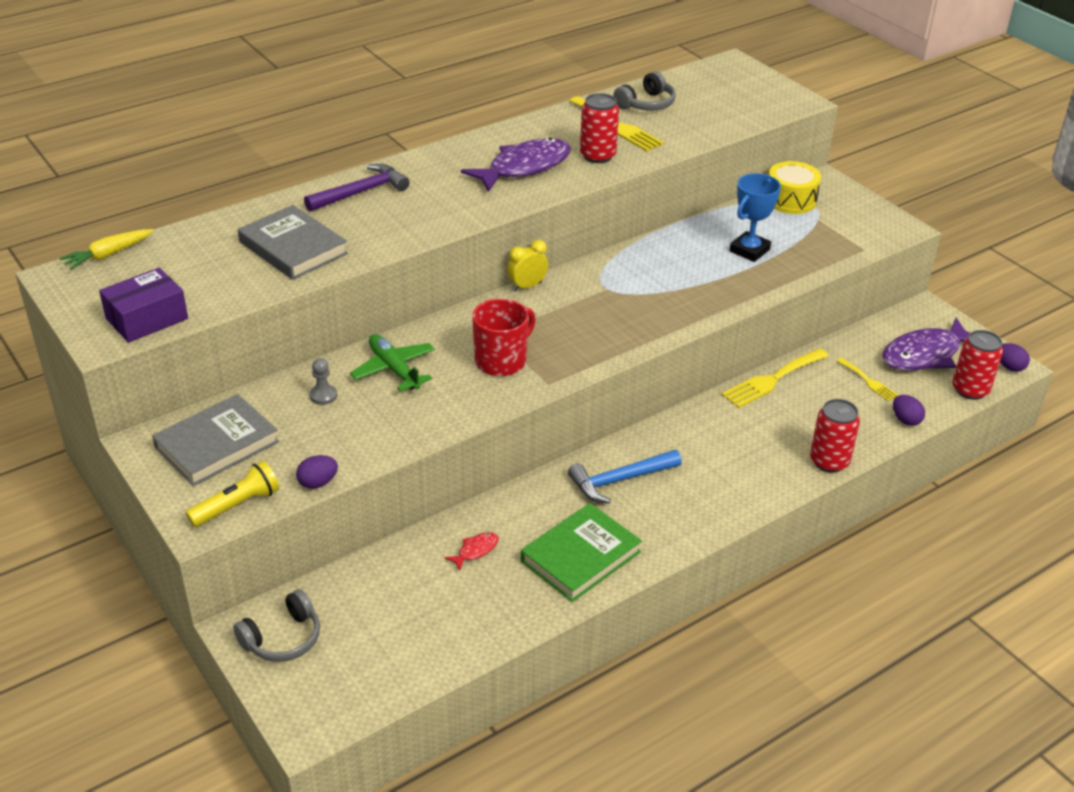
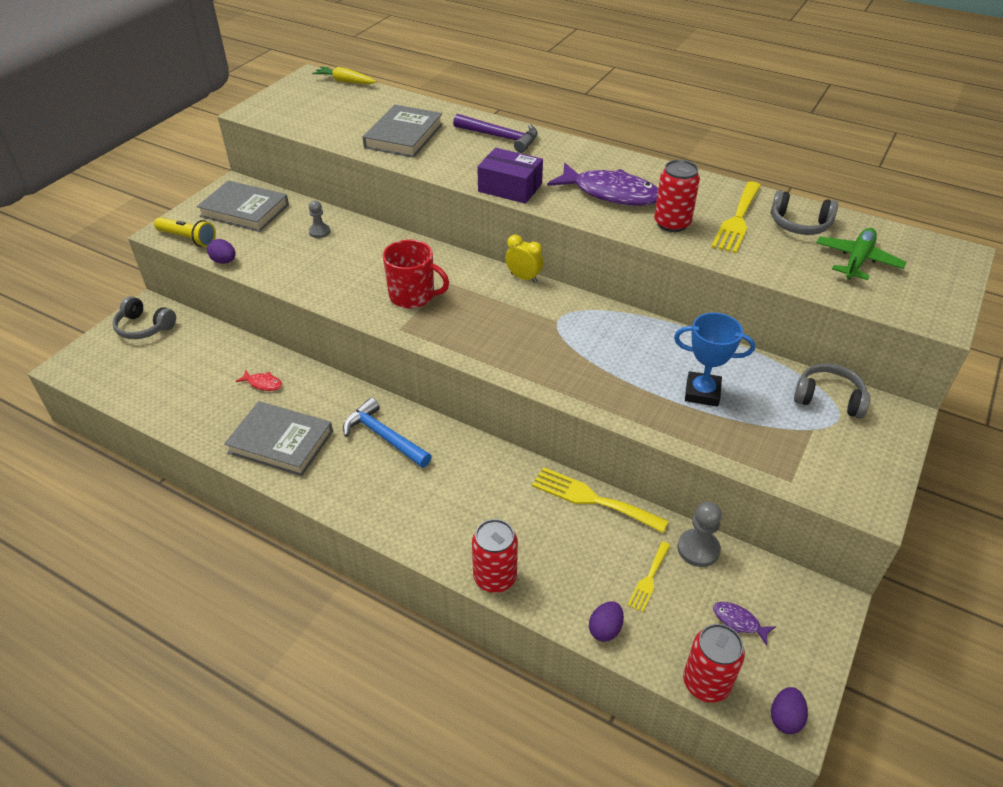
camera: 65 degrees right, 5 degrees up
(147, 319) = (284, 116): purple box -> purple box (510, 188)
(394, 369) = (369, 250): green plane -> green plane (857, 260)
(581, 557) = (280, 442): green book -> grey book
(790, 200) = (828, 398): yellow drum -> grey headphones
(851, 346) = (698, 549): none -> grey pawn
(925, 355) = (738, 622): purple fish -> purple fish, size x0.43

